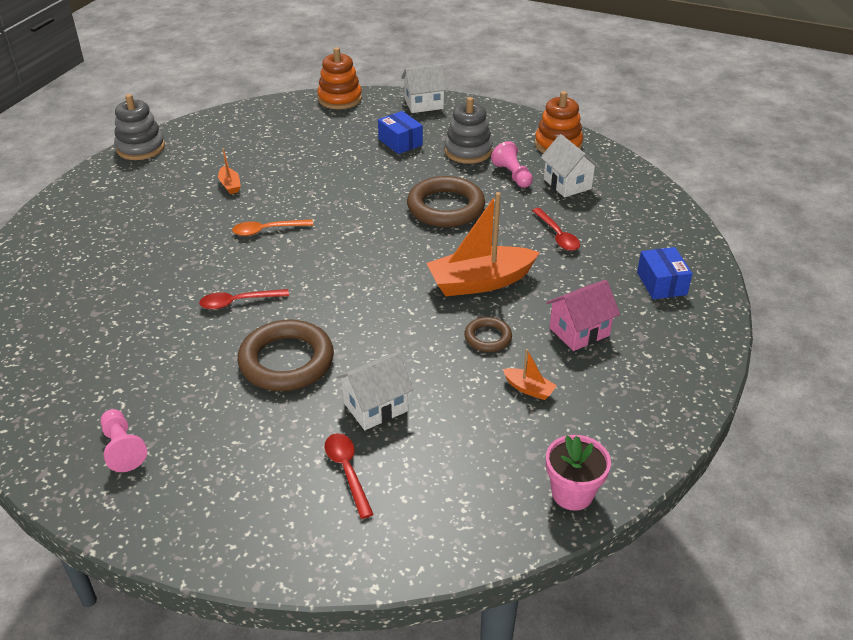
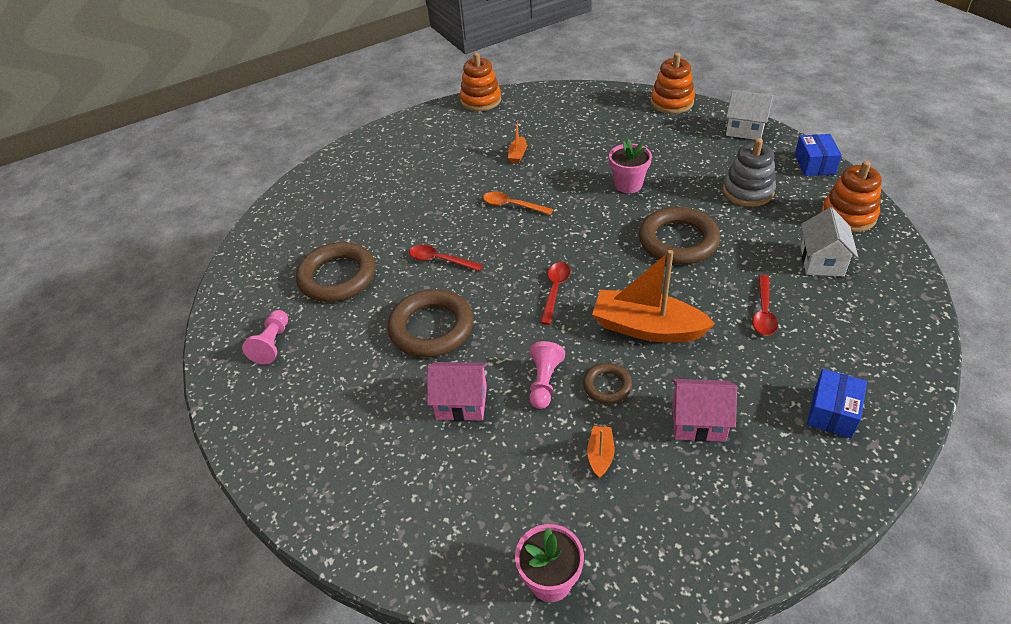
camera: 40 degrees right, 5 degrees up
(137, 359) = (337, 277): none -> brown ring
(141, 148) = (481, 100): grey stacking toy -> orange stacking toy
(347, 471) = (394, 448): red spoon -> red spoon (555, 290)
(362, 177) = (628, 184): none -> pink flower pot
(375, 407) = (461, 403): white house -> pink house
(400, 142) = (691, 161): blue box -> blue box (814, 164)
(512, 175) = (771, 231): pink pawn -> pink pawn (544, 382)
(529, 389) = (600, 455): orange boat -> orange boat turned 150 degrees counterclockwise

